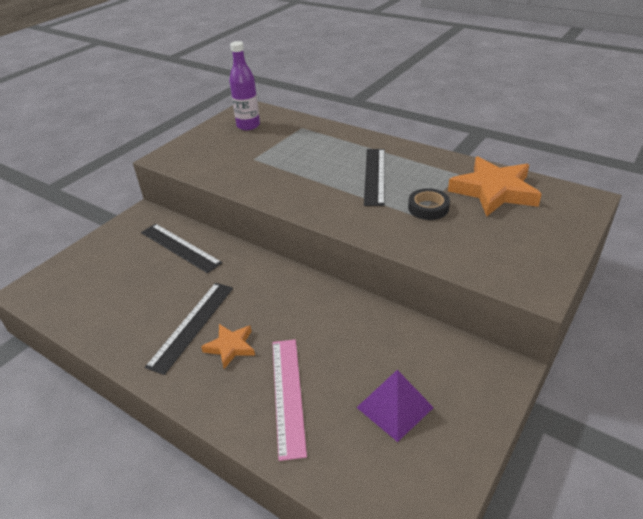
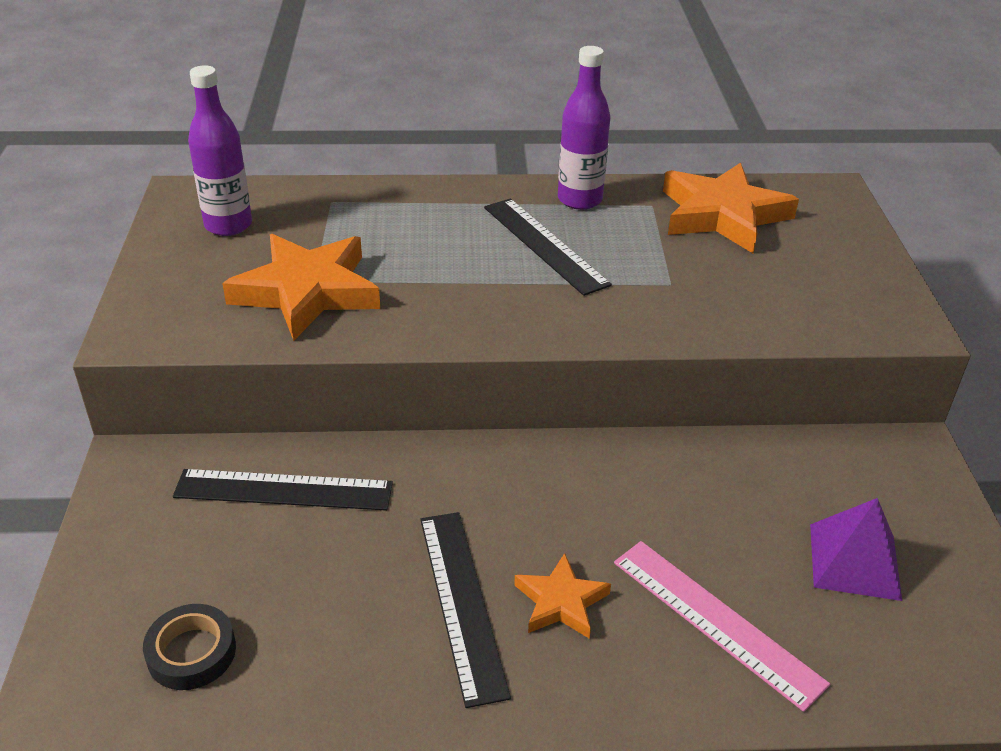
camera: 40 degrees left, 0 degrees up
(245, 162) = (307, 292): none -> orange star
(421, 160) = (579, 200): none -> purple bottle
(428, 208) = (671, 267): black tape -> black tape (191, 652)

